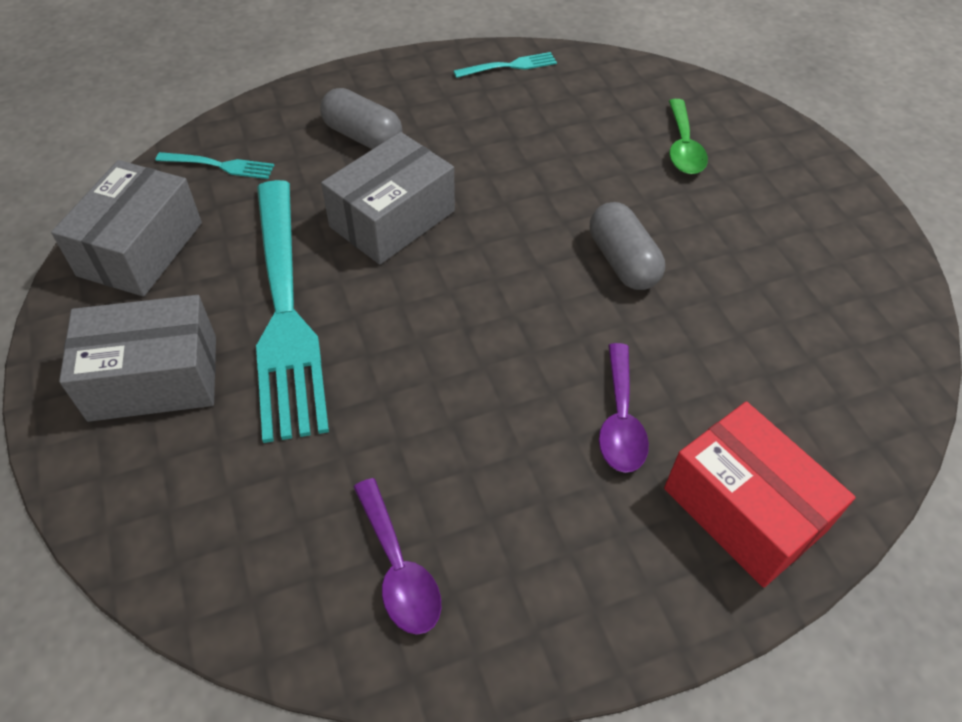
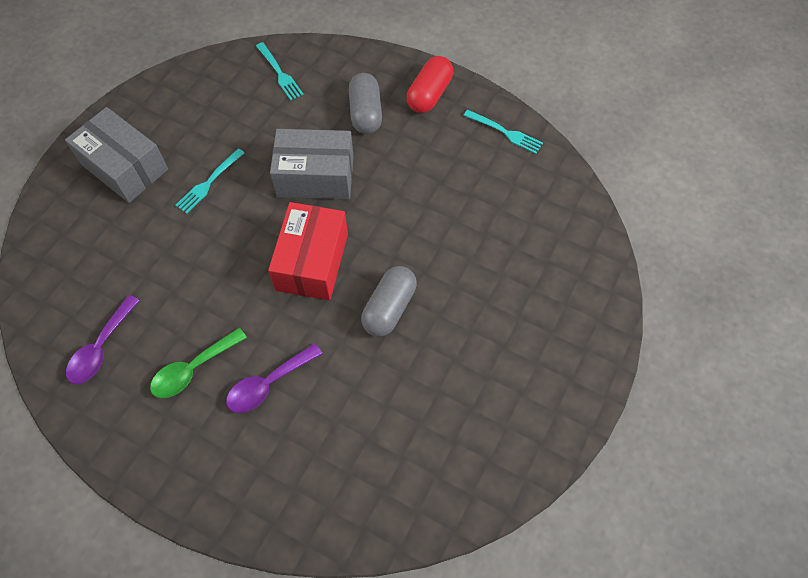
camera: 50 degrees right, 10 degrees up
(140, 249) = (194, 93): grey box -> none
(285, 311) = (209, 182): turquoise fork -> turquoise fork, size x0.41
(401, 83) = (429, 94): none -> red capsule
(683, 147) = (527, 274): green spoon -> green spoon (193, 369)
(744, 509) = (257, 482): red box -> red box (312, 261)

